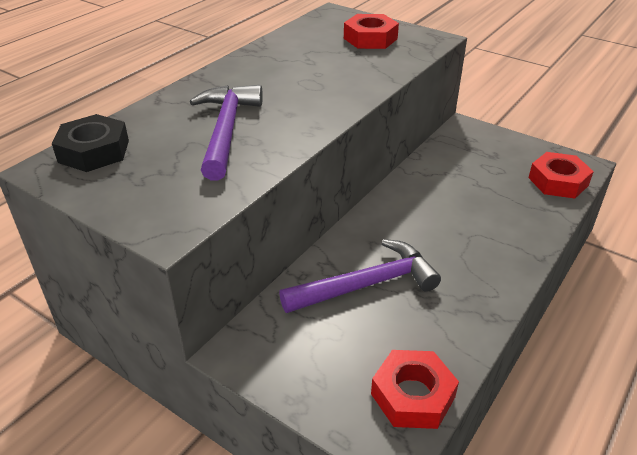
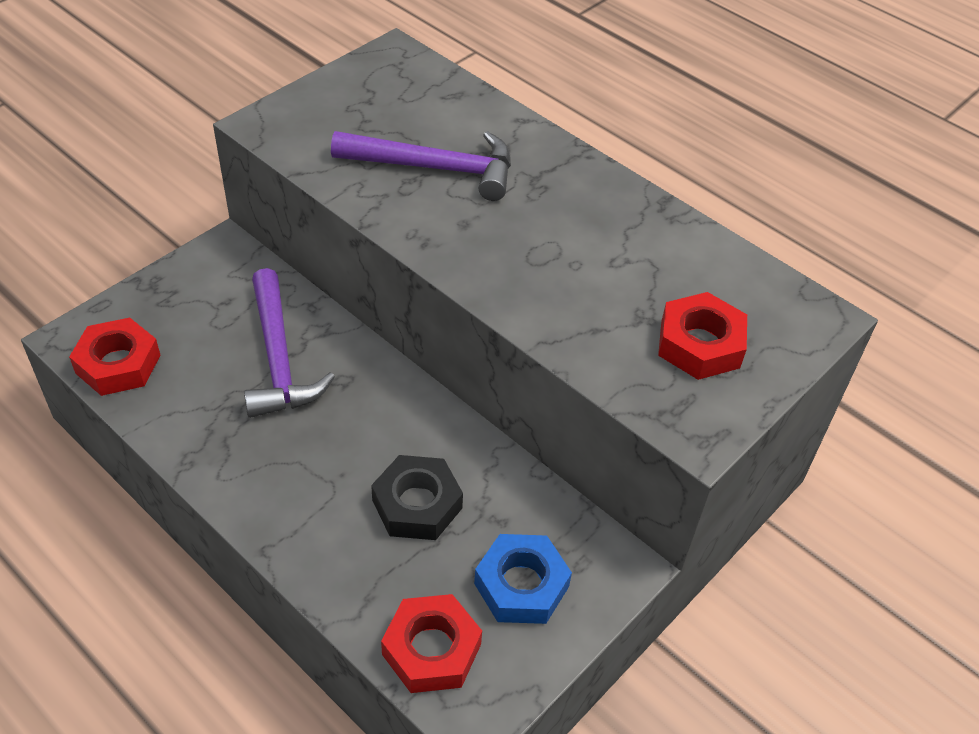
camera: 95 degrees right, 10 degrees up
(94, 151) = (417, 78): black nut -> black nut (417, 504)
(497, 156) = (521, 585): none -> blue nut

